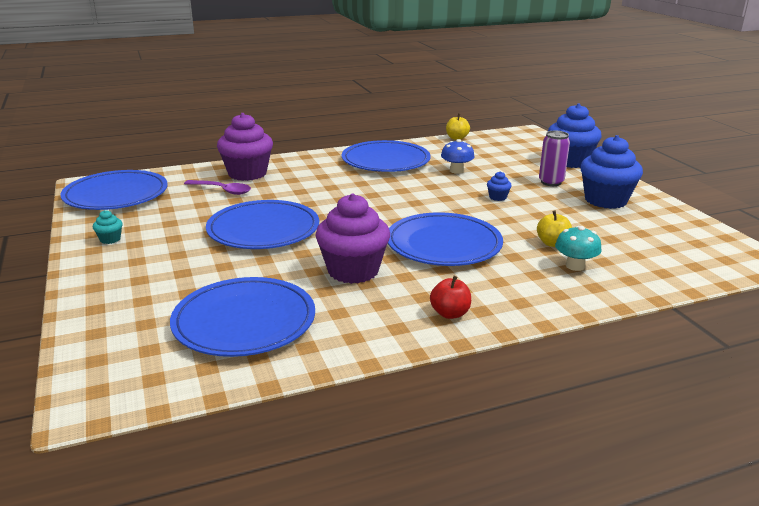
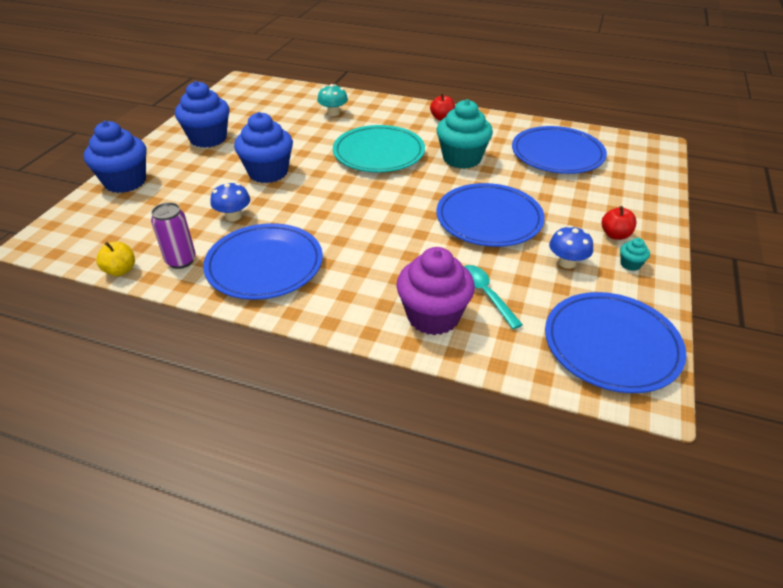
camera: 140 degrees left, 15 degrees up
(131, 256) = (615, 235): none -> red apple
(170, 223) = (567, 262): none -> blue mushroom
(222, 190) = (485, 294): purple spoon -> turquoise spoon
(353, 271) = (462, 159): purple cupcake -> turquoise cupcake
(443, 244) = (379, 153): blue plate -> turquoise plate
(497, 197) = (268, 172): blue cupcake -> blue cupcake, size x2.40
(551, 182) = (198, 168): purple can -> purple can (181, 261)
(552, 243) = (315, 127): yellow apple -> none

